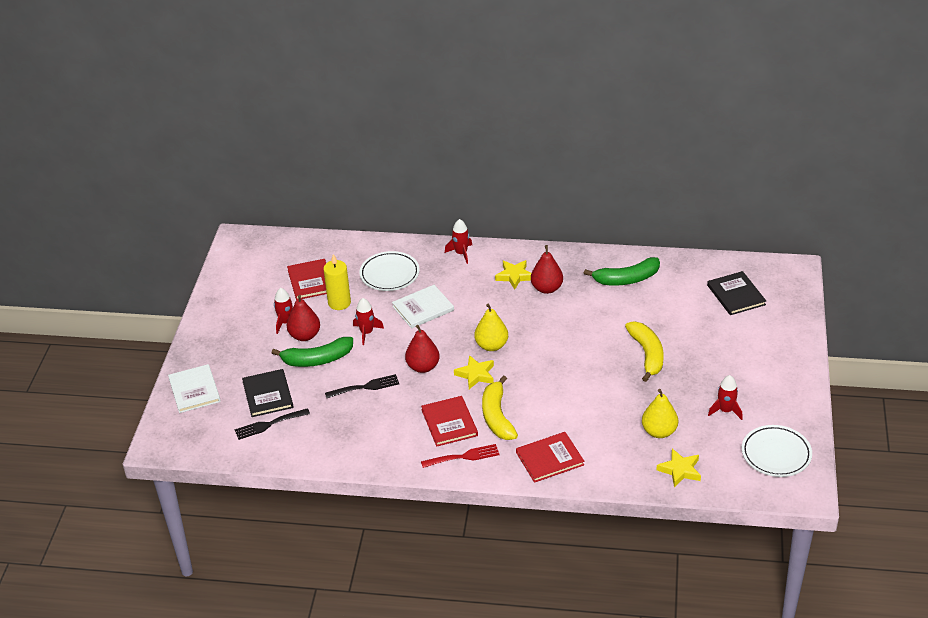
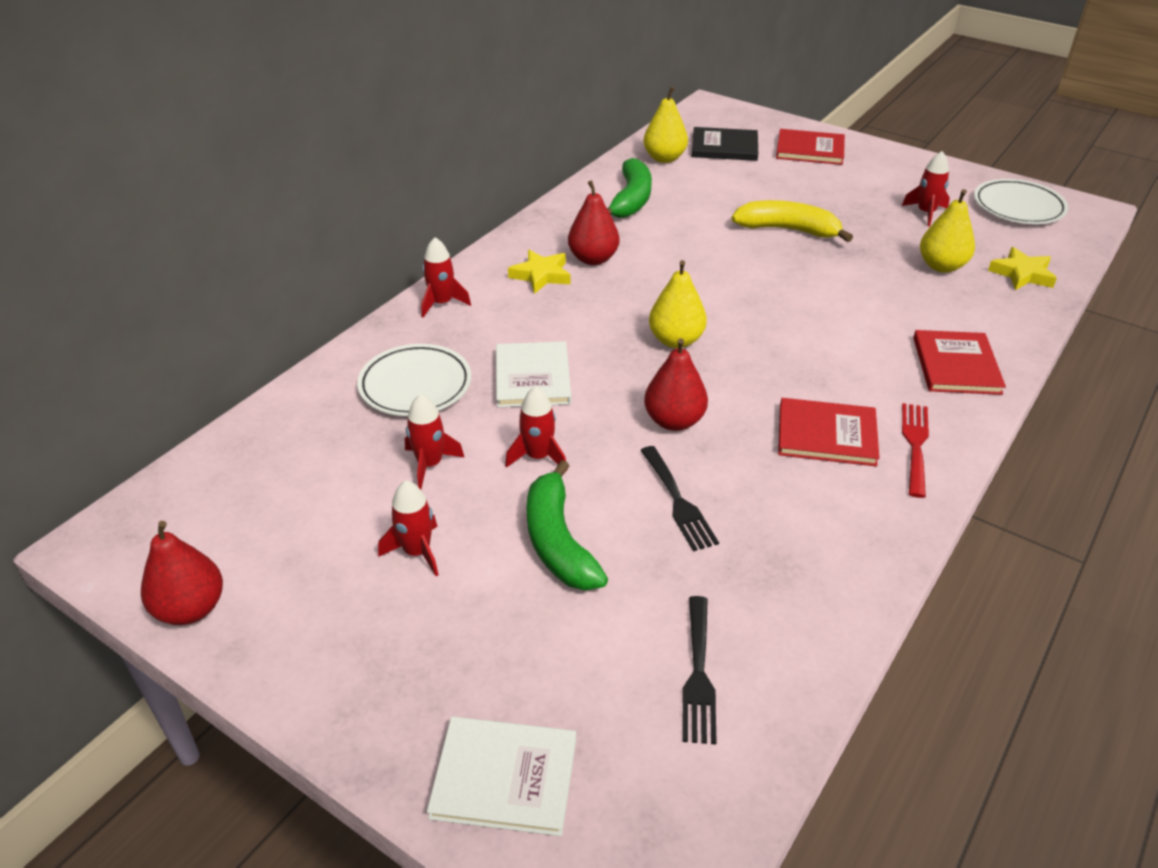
camera: 65 degrees left, 0 degrees up
(268, 395) = (607, 647): black book -> none
(304, 336) = (478, 537): red pear -> red pear (191, 609)
(311, 281) = (335, 481): red book -> red book (810, 150)
(317, 359) = (558, 541): green banana -> green banana turned 150 degrees clockwise
(339, 303) = (430, 464): yellow candle -> red rocket
(365, 387) = (678, 502): black fork -> black fork turned 150 degrees clockwise
(475, 374) = (730, 374): yellow star -> none
(497, 416) = (839, 384): yellow banana -> none
(694, 274) = (664, 158): none -> yellow pear

